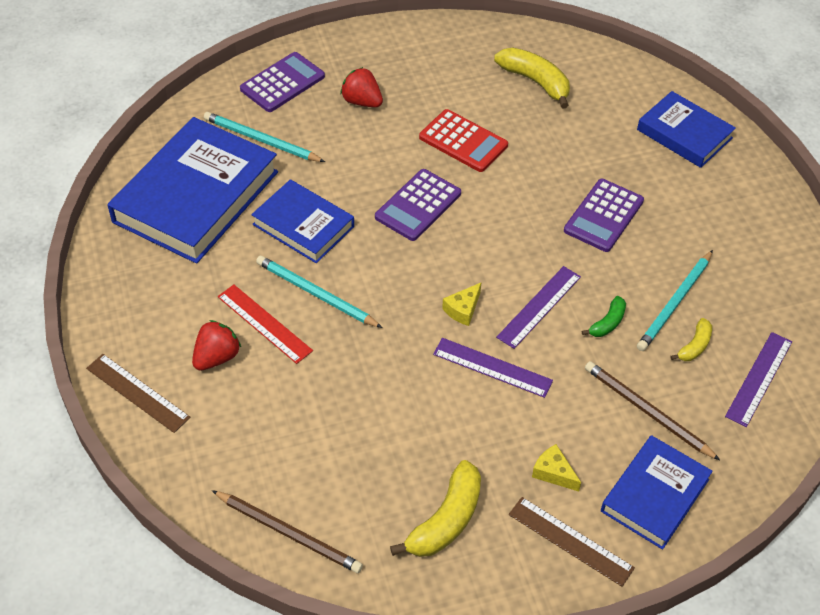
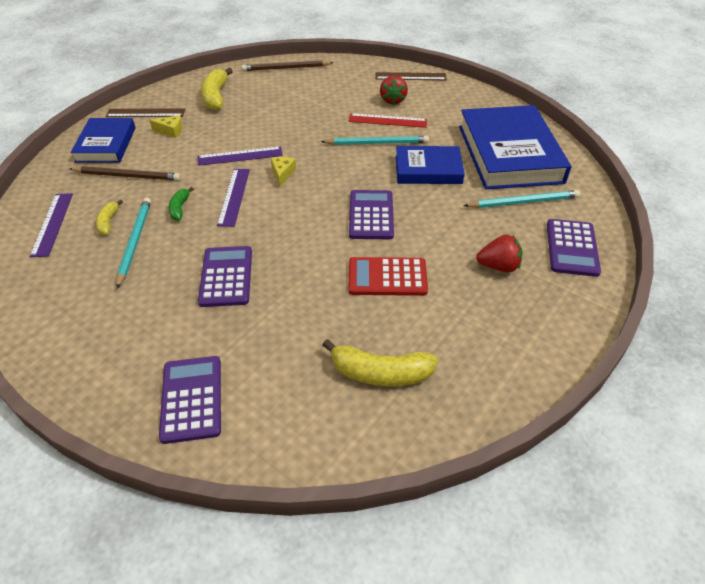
camera: 145 degrees right, 5 degrees down
(684, 134) = (192, 399): blue book -> purple calculator

